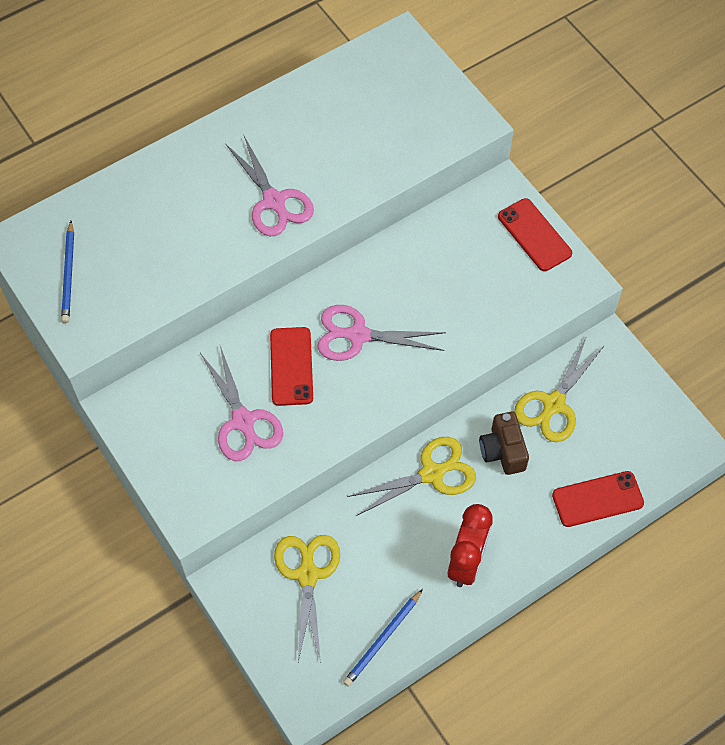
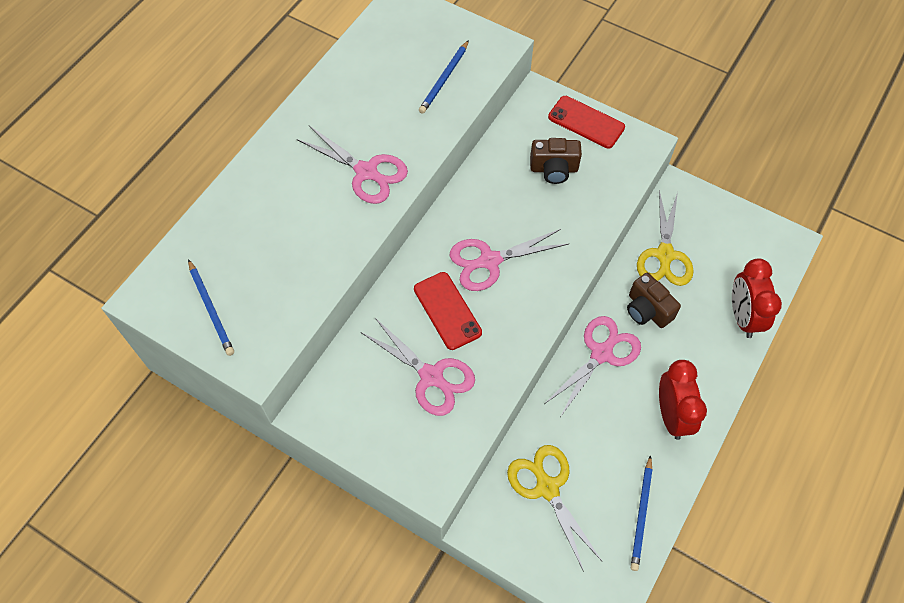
camera: 25 degrees left, 0 degrees up
(399, 137) = (444, 79): none -> blue pencil
(433, 473) = (602, 353): yellow scissors -> pink scissors
(473, 270) = (554, 169): none -> brown camera
(597, 499) = (743, 317): red phone -> red clock

